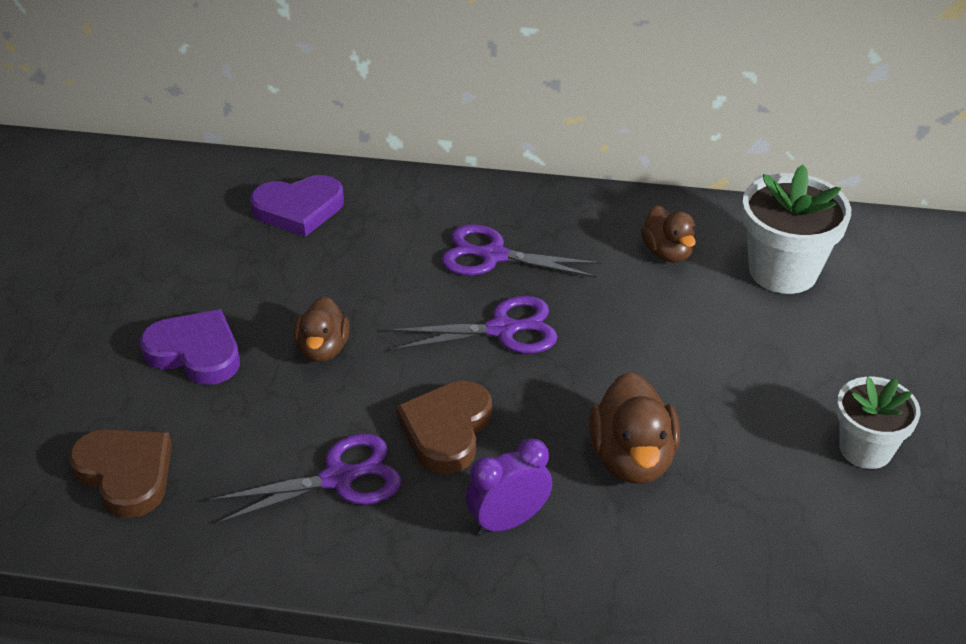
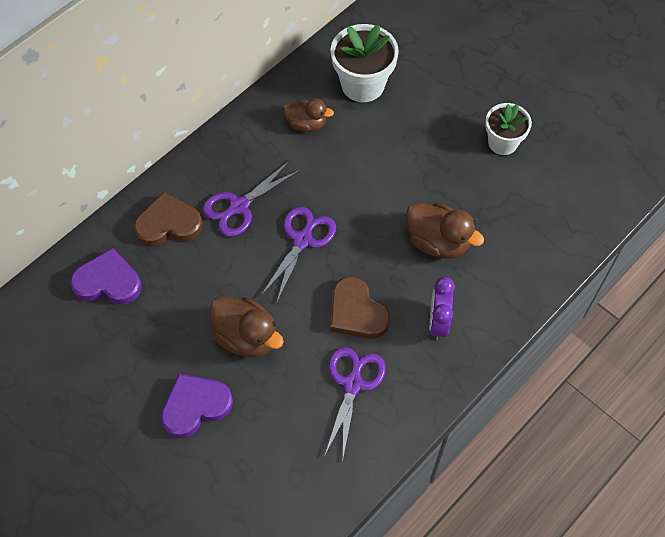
camera: 55 degrees left, 20 degrees up
(126, 474) = (269, 491): brown heart -> brown heart (168, 224)
(299, 209) = (108, 281): purple heart -> purple heart turned 105 degrees counterclockwise
(323, 349) = (247, 337): brown duck -> brown duck, size x1.50

